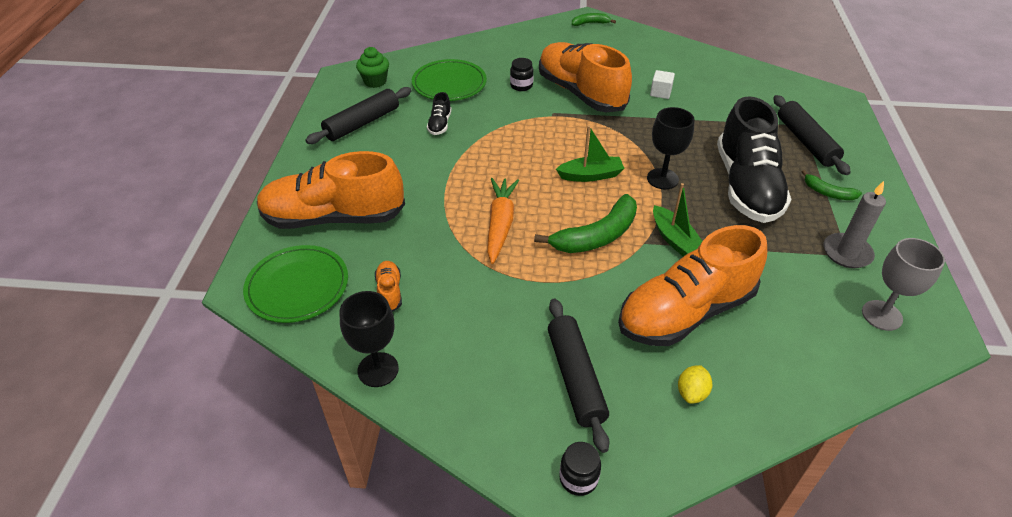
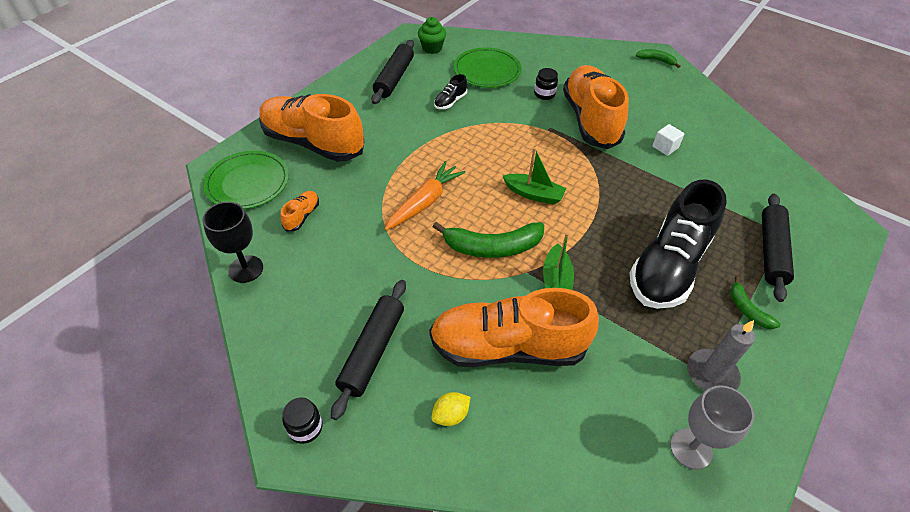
camera: 30 degrees right, 5 degrees up
(362, 123) = (394, 78): black rolling pin -> black rolling pin turned 60 degrees counterclockwise
(662, 179) = (594, 224): black goblet -> none

